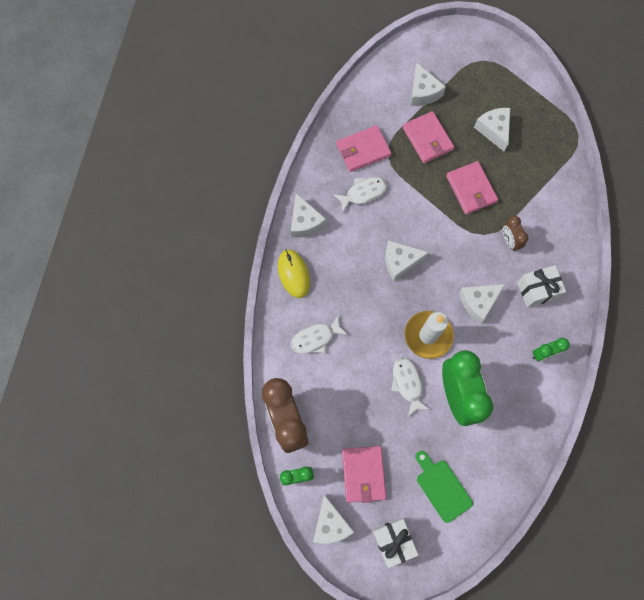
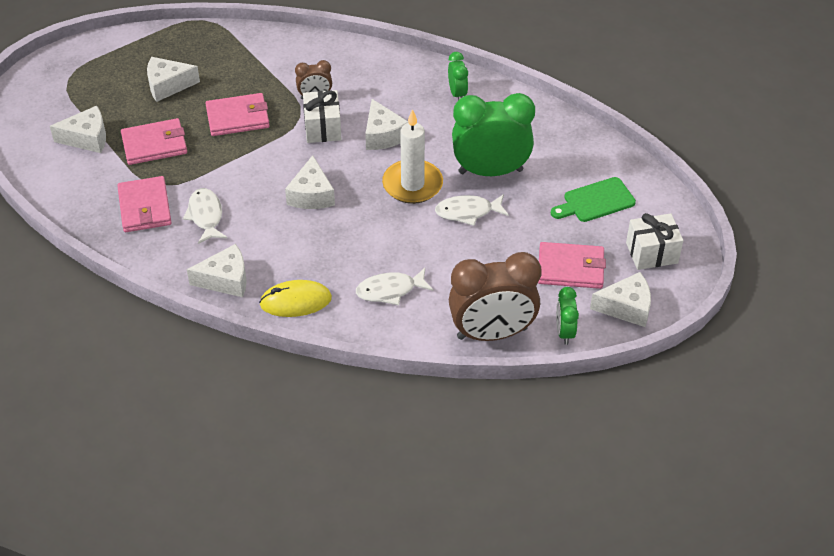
camera: 80 degrees left, 25 degrees down
(315, 338) = (390, 290): white fish -> white fish turned 90 degrees clockwise
(537, 290) = (382, 86): white gift -> white gift (323, 128)

